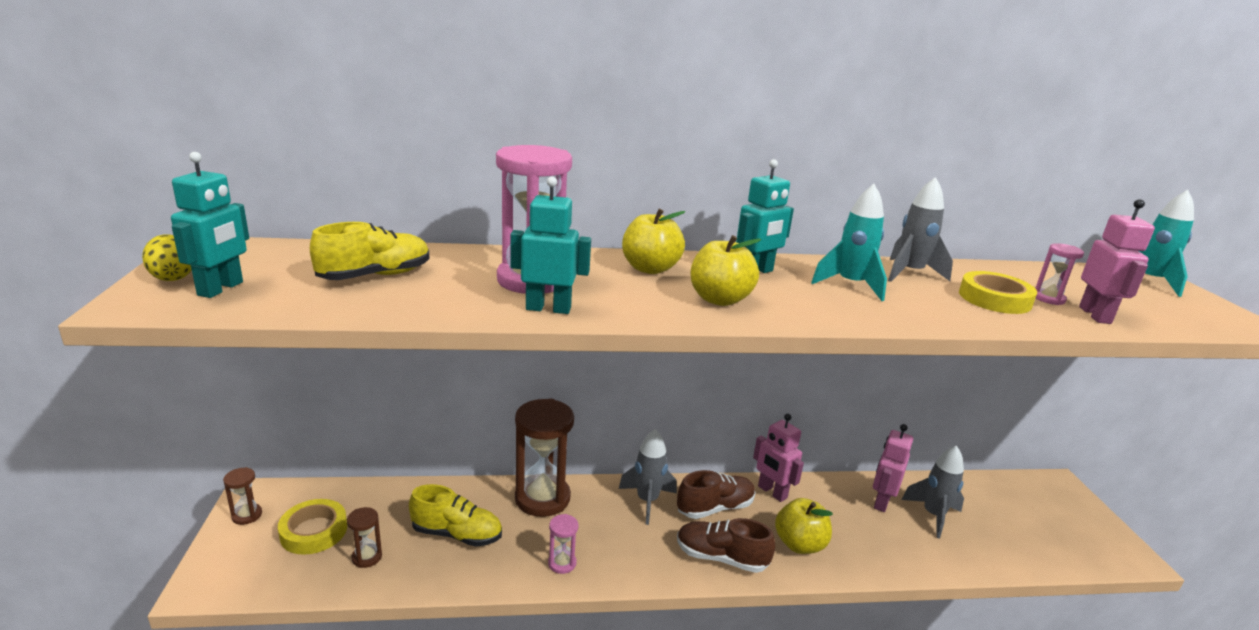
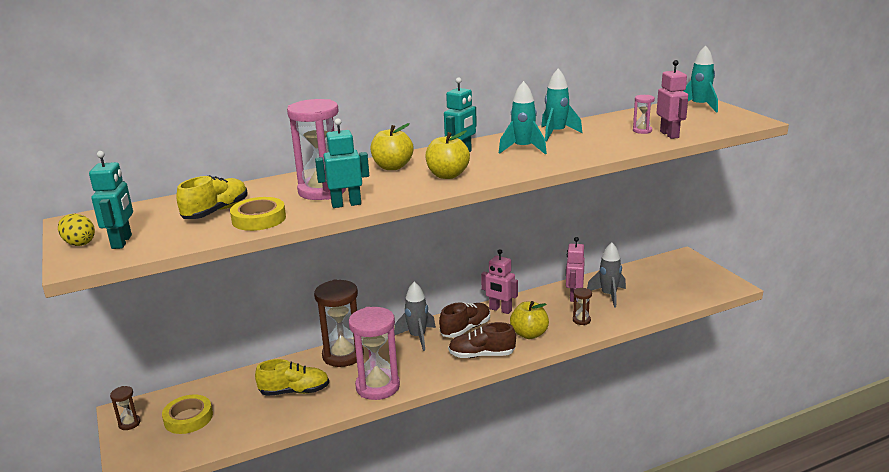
camera: 15 degrees left, 0 degrees up
(367, 557) = (239, 421): brown hourglass -> brown hourglass (581, 320)
(562, 563) = (377, 387): pink hourglass -> pink hourglass, size x2.19
(909, 273) = (556, 133): grey rocket -> turquoise rocket
(994, 299) = (611, 138): yellow tape -> yellow tape (259, 219)

